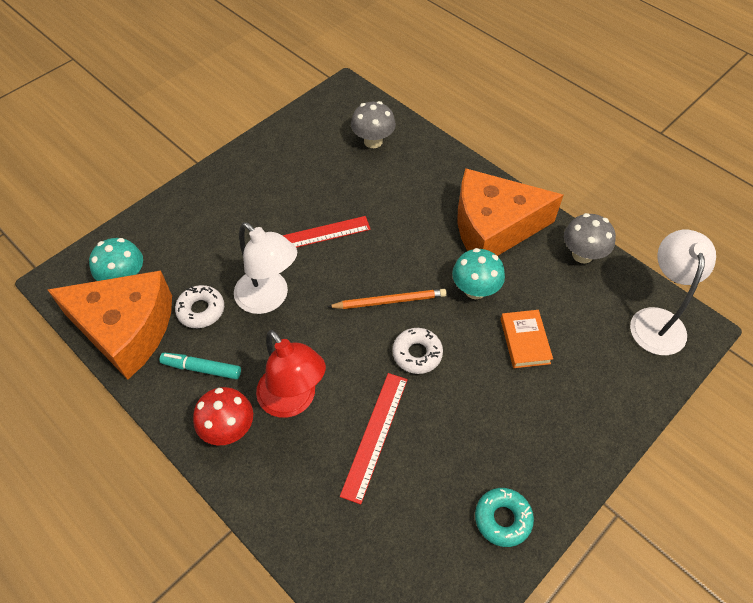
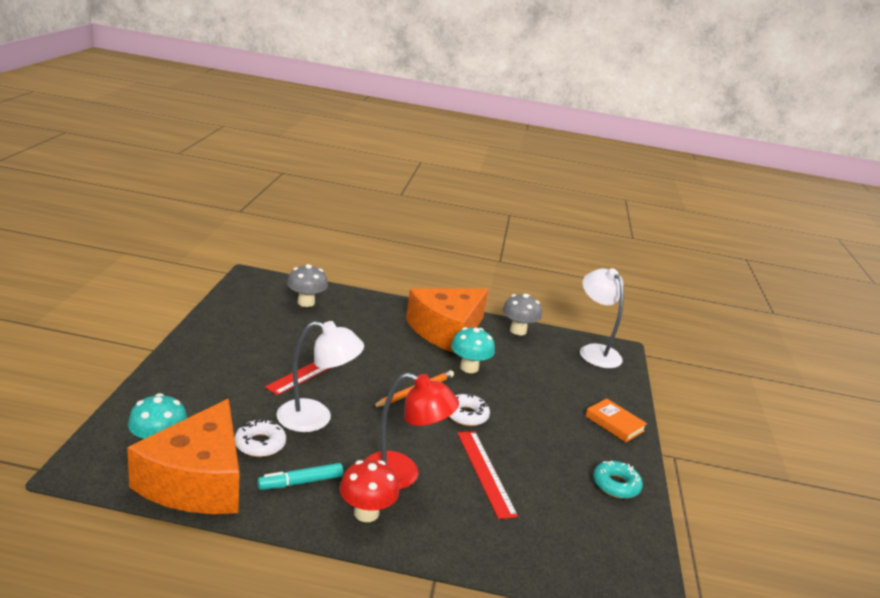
camera: 40 degrees left, 30 degrees down
(126, 329) = (197, 480): orange cheese -> orange cheese turned 120 degrees clockwise
(524, 341) = (529, 385): orange book -> orange book (614, 423)

